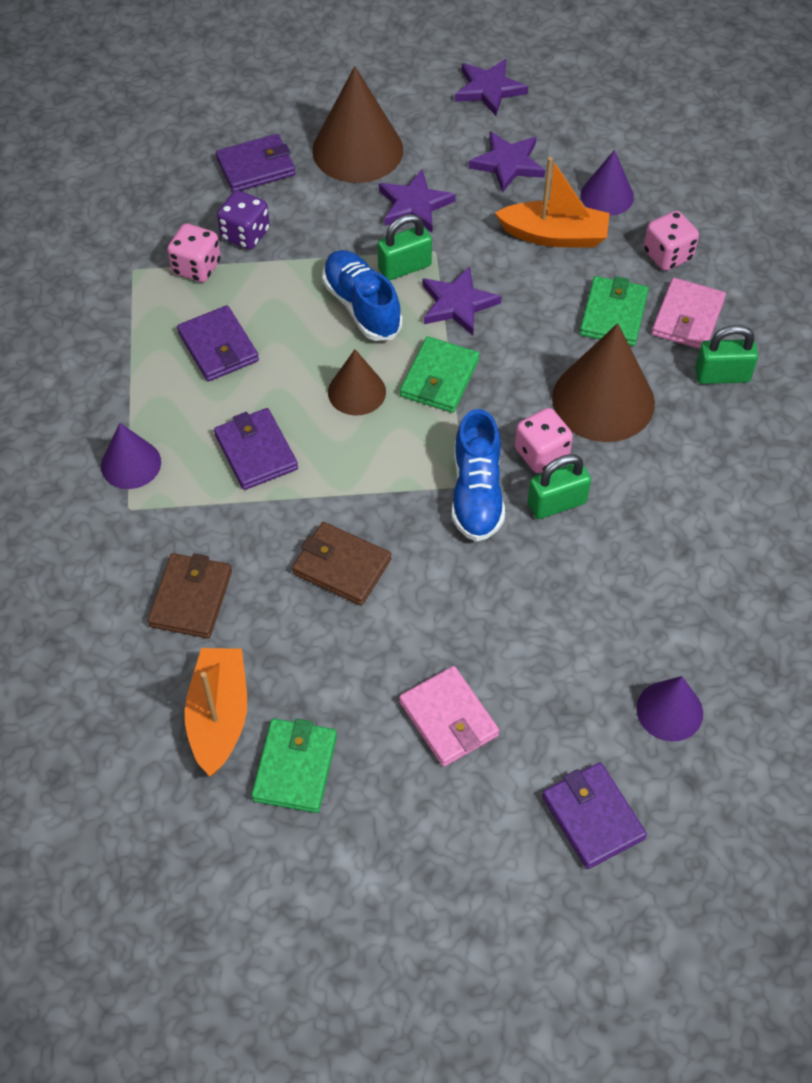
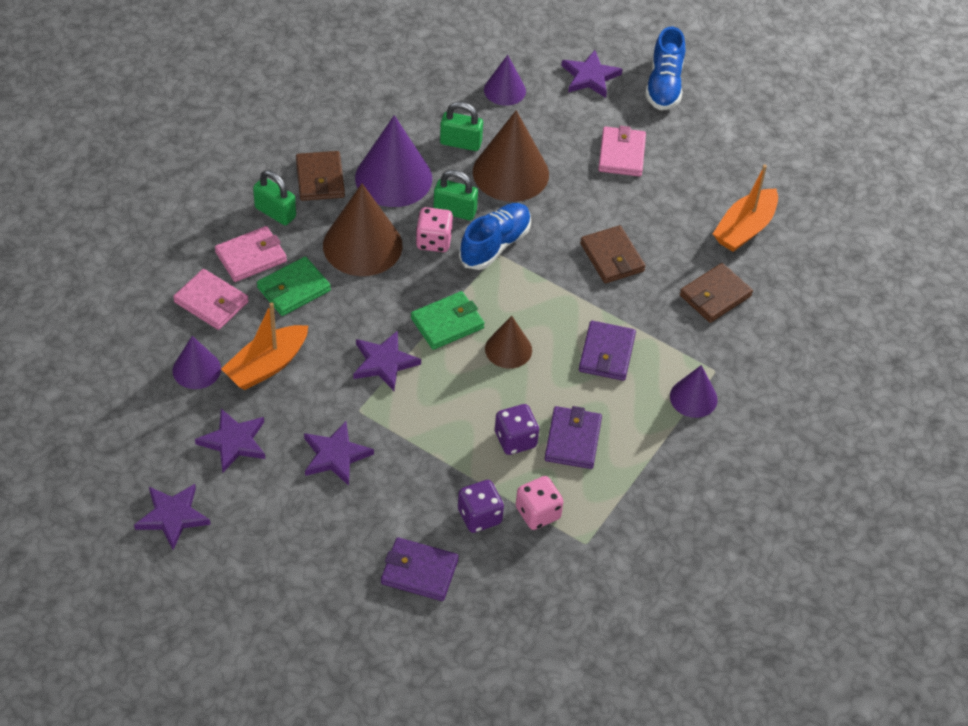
camera: 145 degrees left, 5 degrees down
(272, 314) = (515, 440): none -> purple dice
(295, 768) = (722, 183): green wallet -> none
(357, 150) = (328, 532): brown cone -> brown cone (510, 173)
(362, 306) = (449, 404): blue shoe -> blue shoe (664, 85)
(404, 267) = (392, 412): green padlock -> green padlock (460, 143)
(554, 235) = (267, 366): orange boat -> orange boat turned 90 degrees counterclockwise
(593, 817) = (590, 77): purple wallet -> purple star
(658, 496) = (393, 178): none -> purple cone
(667, 255) = (211, 302): pink dice -> pink wallet
(726, 441) = (320, 179): none -> brown wallet

